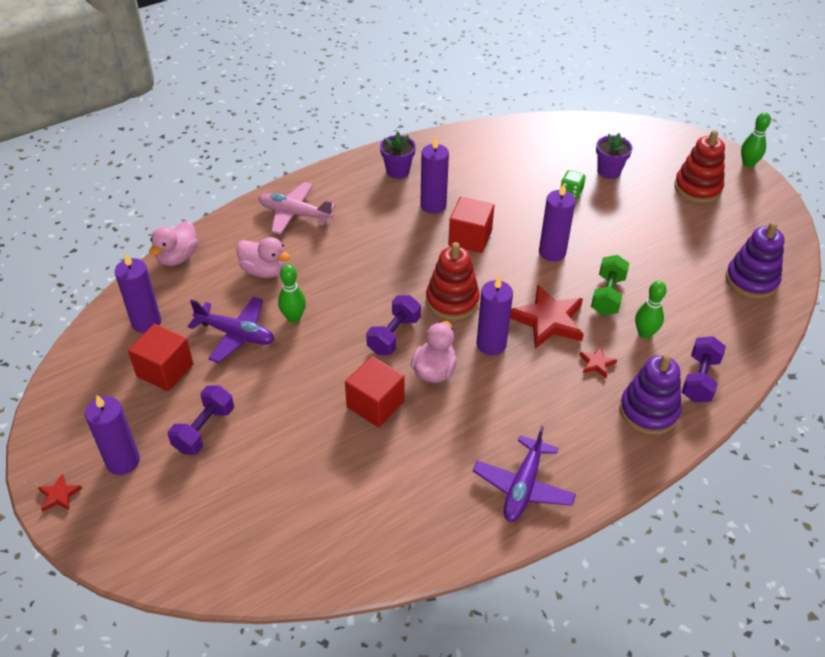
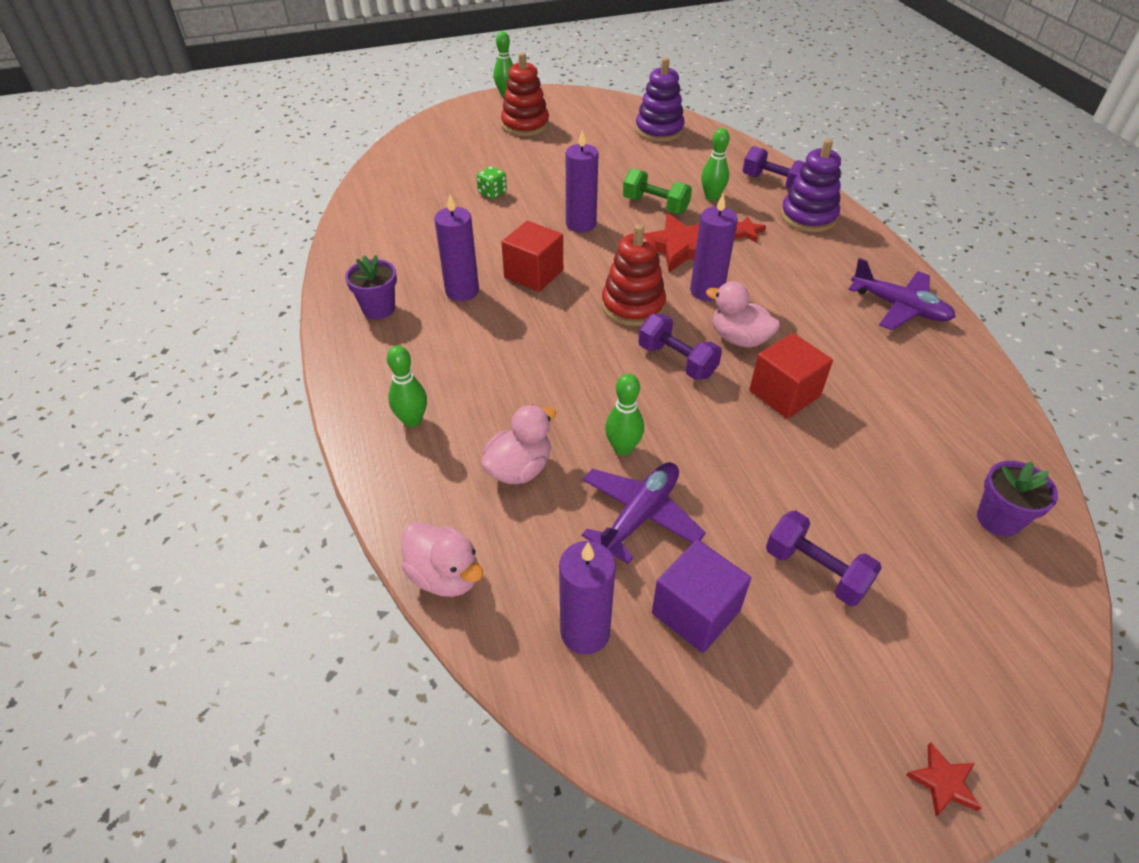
camera: 75 degrees left, 0 degrees up
(123, 461) = (873, 682): purple candle -> none
(165, 370) = (696, 612): red cube -> purple cube
(295, 214) = (412, 420): pink plane -> green bowling pin
(609, 171) = (472, 164): purple flower pot -> purple flower pot (998, 519)

